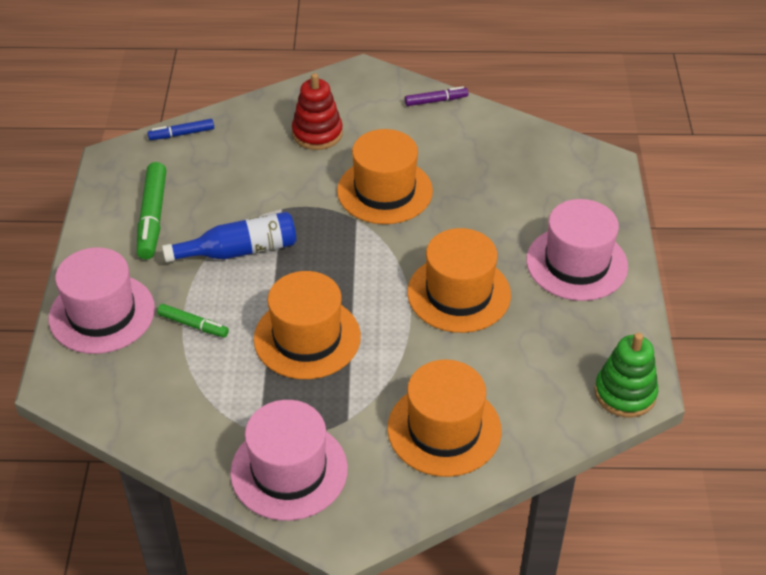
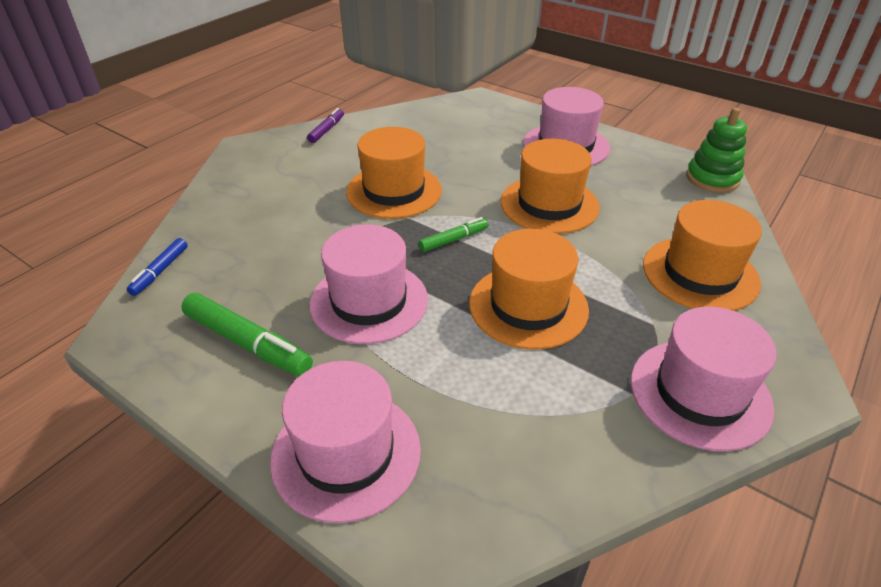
camera: 55 degrees left, 5 degrees down
(193, 325) = (439, 379): green marker -> green marker (453, 240)
(239, 251) = (369, 301): blue bottle -> pink hat
(317, 133) = (280, 195): red stacking toy -> none

